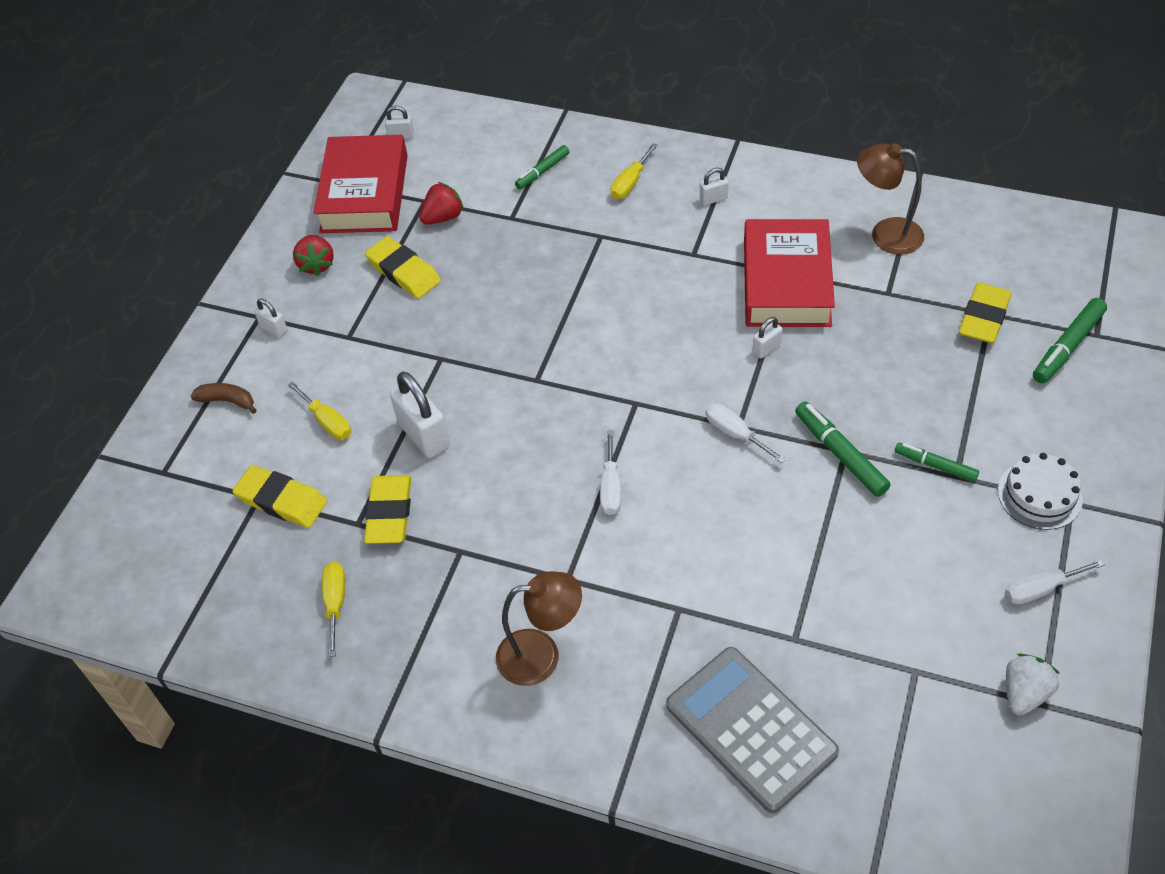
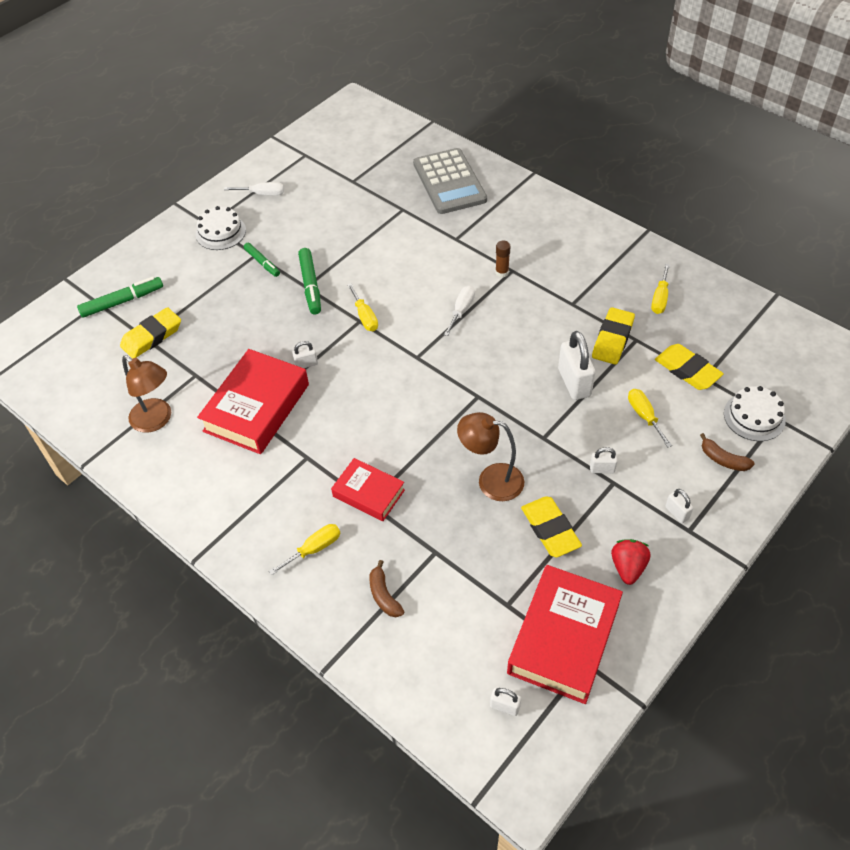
camera: 160 degrees left, 0 degrees up
(192, 465) = (754, 416): none -> white cake
(443, 217) = (496, 577): red strawberry -> none
(541, 655) = (543, 239): brown lamp -> brown lamp (491, 480)
(542, 171) = (384, 595): green marker -> brown banana
(581, 569) = (502, 272): none -> brown glue stick
(606, 243) = (368, 493): none -> red book
(713, 199) = (257, 503): white padlock -> white padlock (602, 469)
(735, 434) = (365, 317): white screwdriver -> yellow screwdriver
(1024, 693) = (309, 160): white strawberry -> none

